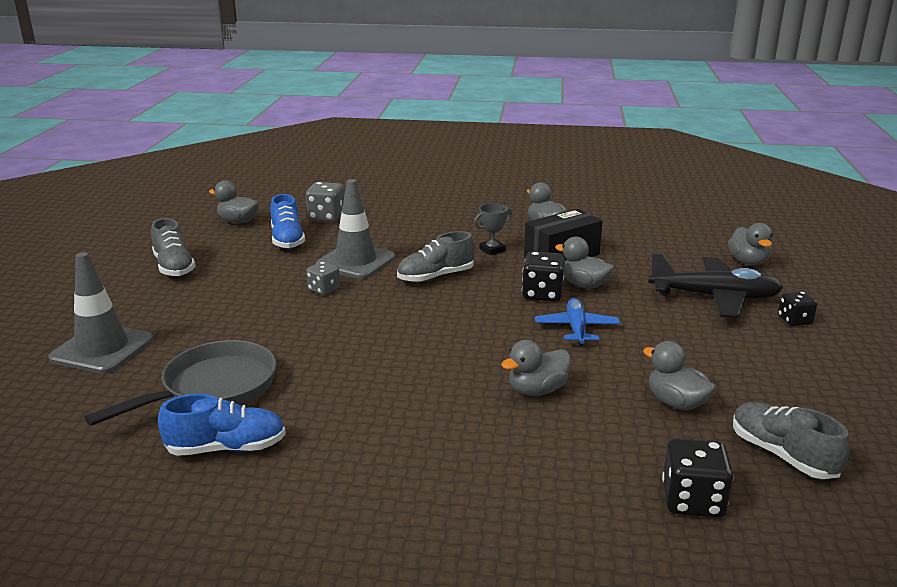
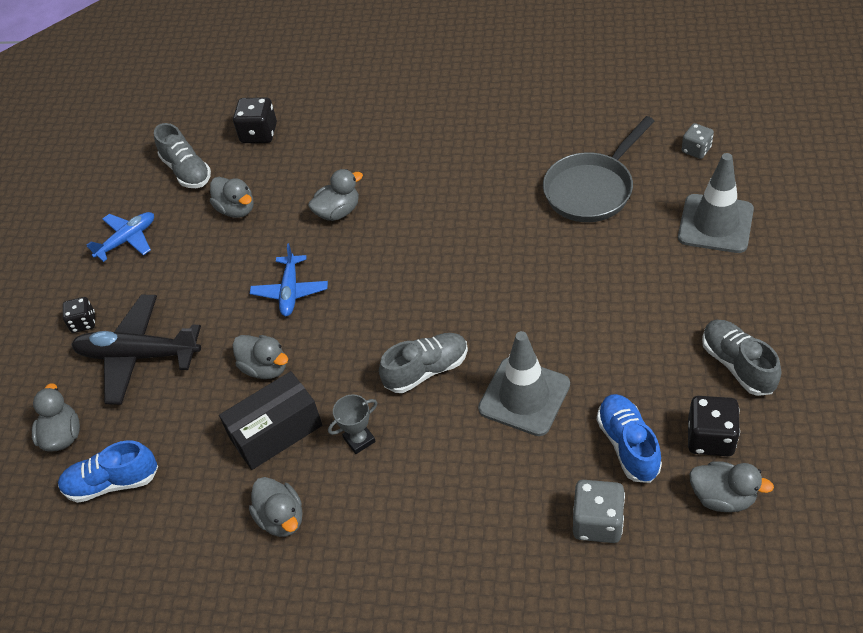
camera: 175 degrees left, 25 degrees up
(226, 448) = (555, 140): blue shoe -> blue shoe (112, 482)
(324, 289) = (545, 334): grey dice -> grey dice (696, 150)
(542, 294) = (313, 346): black dice -> black dice (710, 438)
(806, 382) = (127, 240): none -> blue plane

